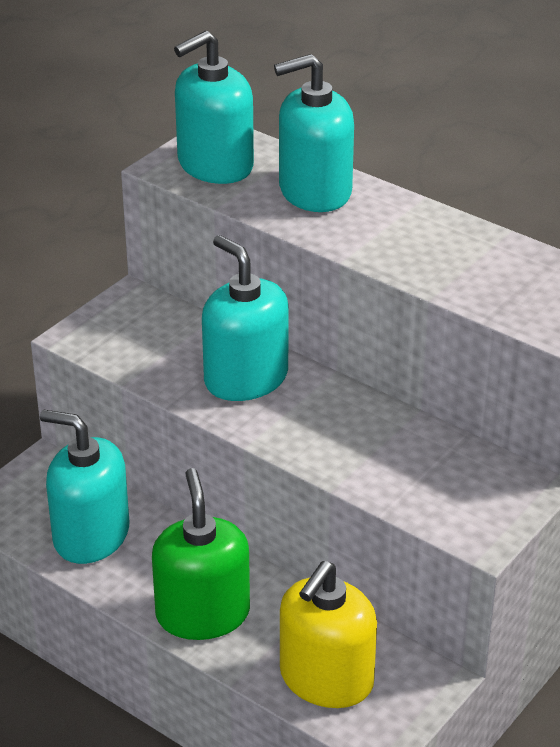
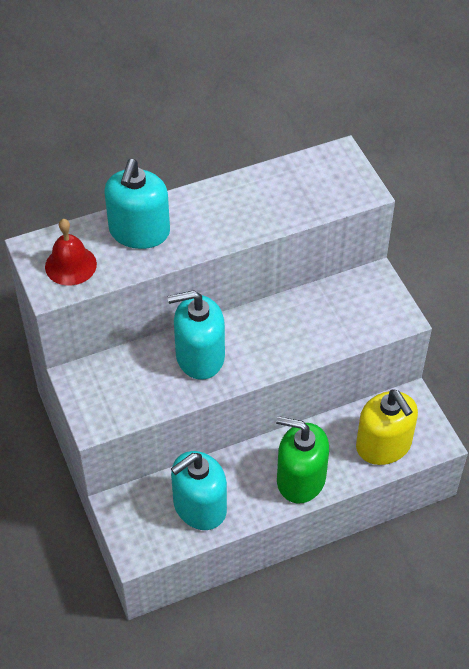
camera: 60 degrees left, 15 degrees up
(215, 165) = (70, 265): turquoise soap dispenser -> red bell

